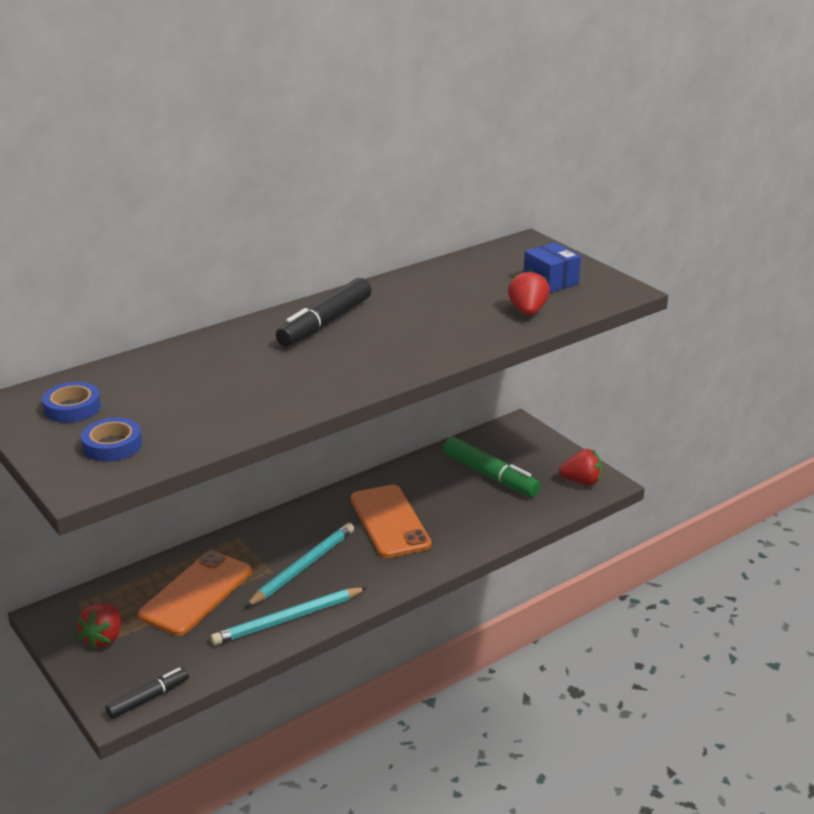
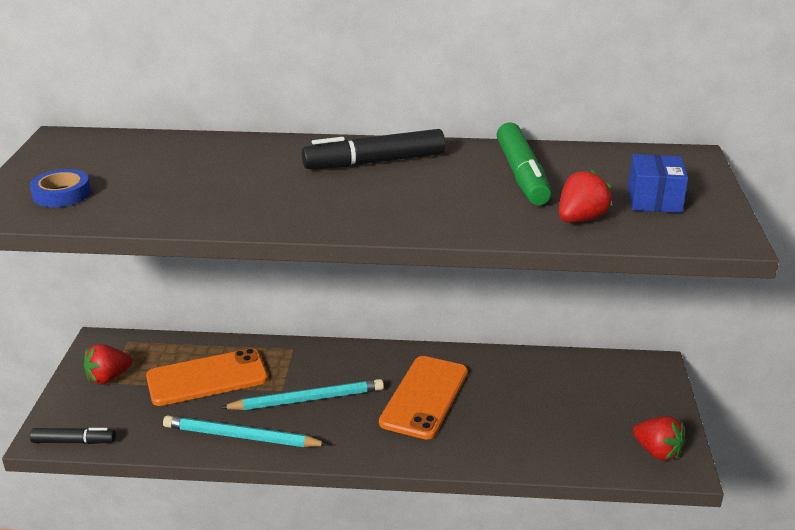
camera: 40 degrees right, 0 degrees up
(72, 408) = (89, 156): blue tape -> none
(490, 475) = (568, 401): green marker -> green marker (522, 175)

